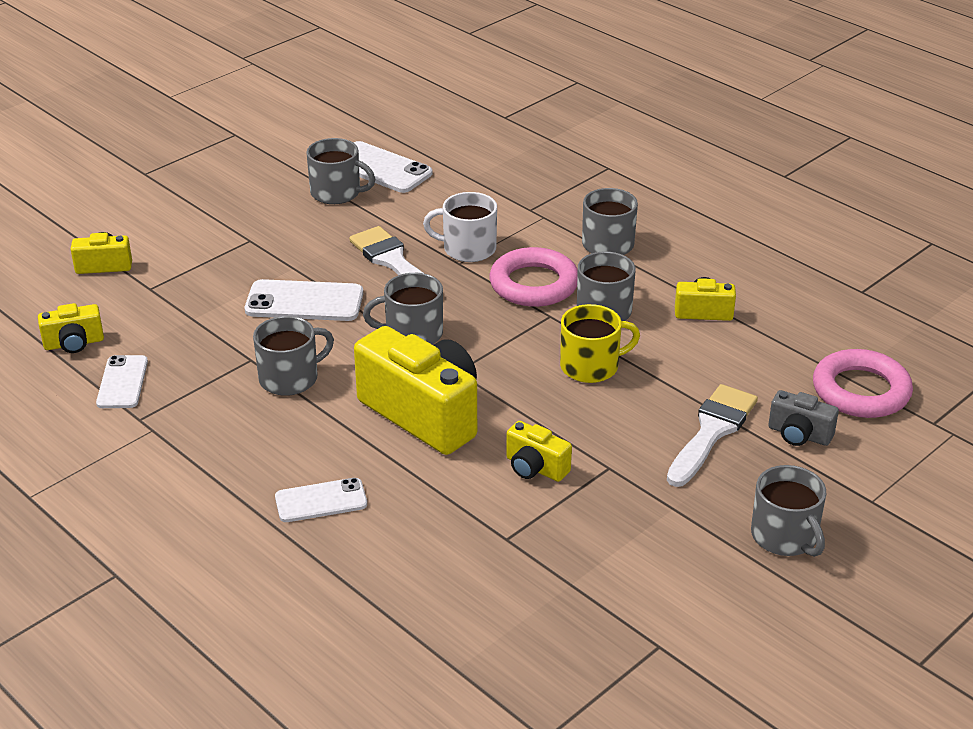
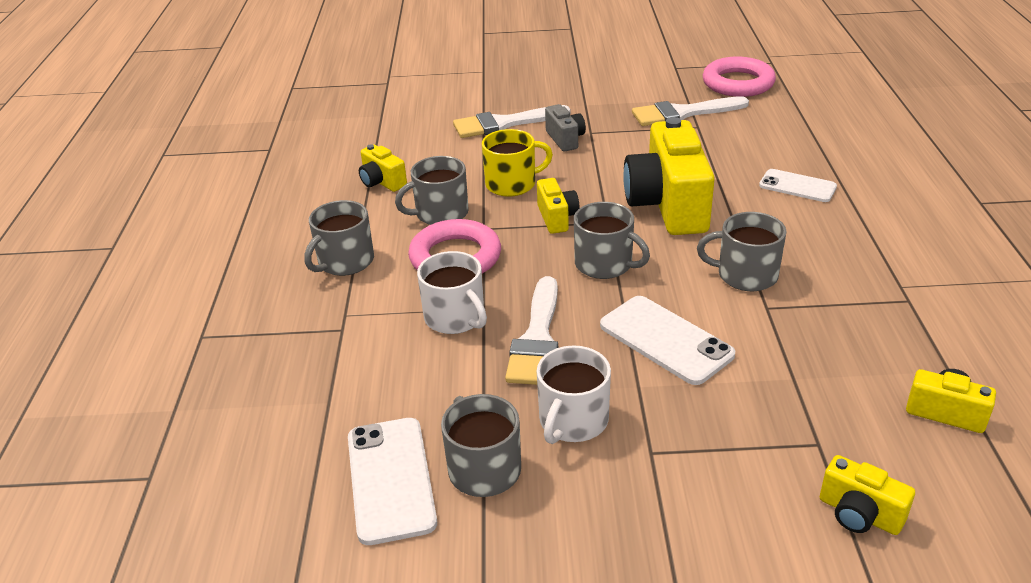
camera: 135 degrees left, 0 degrees up
(122, 382) = (909, 342): white phone -> none
(313, 233) = (572, 421): none -> white mug
(535, 468) = (634, 148): yellow camera -> yellow camera (557, 218)
(547, 553) = (683, 113): none -> white brush
(591, 366) = (512, 184): yellow mug -> yellow mug turned 135 degrees clockwise
(785, 537) = (550, 75): grey mug -> none
(799, 435) = (462, 104): grey camera -> grey camera (565, 139)
(861, 391) = (389, 107): pink ring -> pink ring (738, 83)

